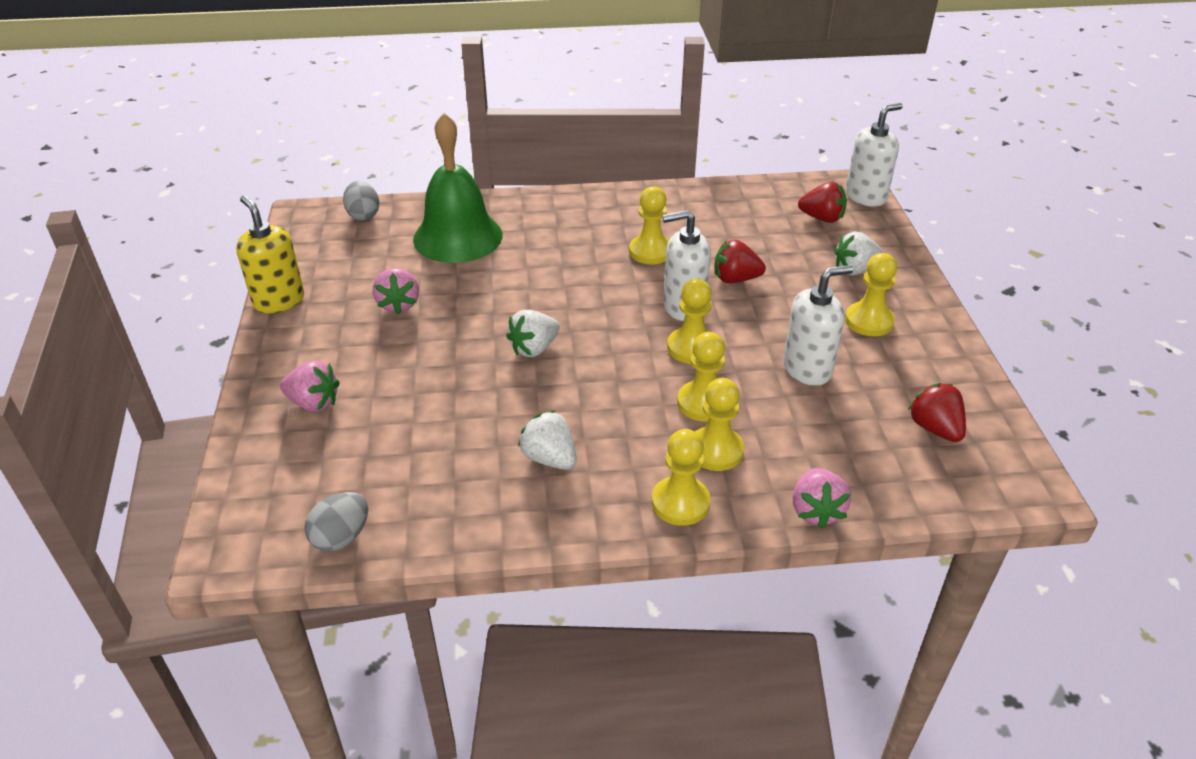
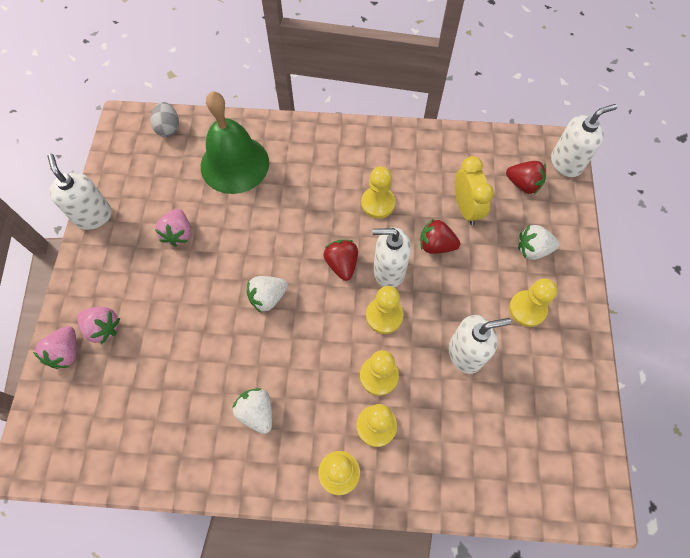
camera: 10 degrees right, 25 degrees up
(279, 301) = (93, 216): yellow soap dispenser -> white soap dispenser
(341, 537) = (103, 462): grey egg -> none
(761, 244) = (466, 208): none -> yellow clock
(816, 511) = (433, 498): pink strawberry -> pink strawberry (66, 352)
(935, 428) = (544, 432): red strawberry -> red strawberry (342, 264)

